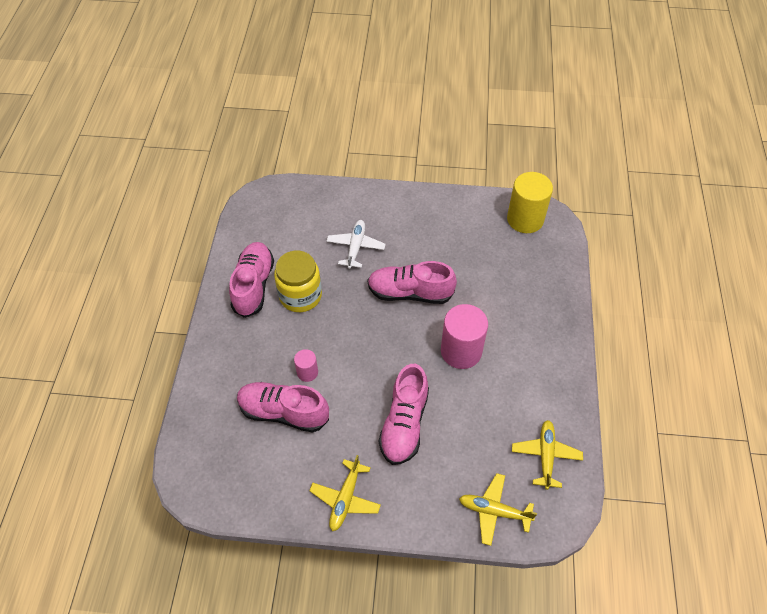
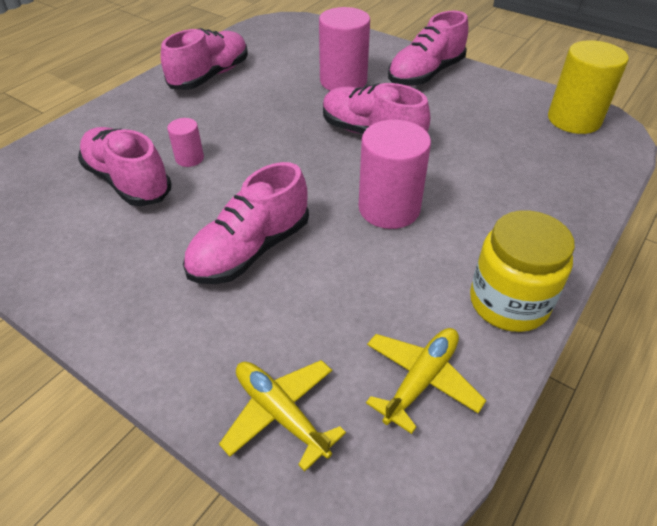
camera: 30 degrees right, 10 degrees down
(300, 295) = (248, 97): yellow jar -> yellow jar (508, 302)
(345, 499) = (102, 294): yellow plane -> none
(356, 247) = (343, 81): white plane -> pink cylinder
(407, 214) = (425, 74): none -> pink shoe

